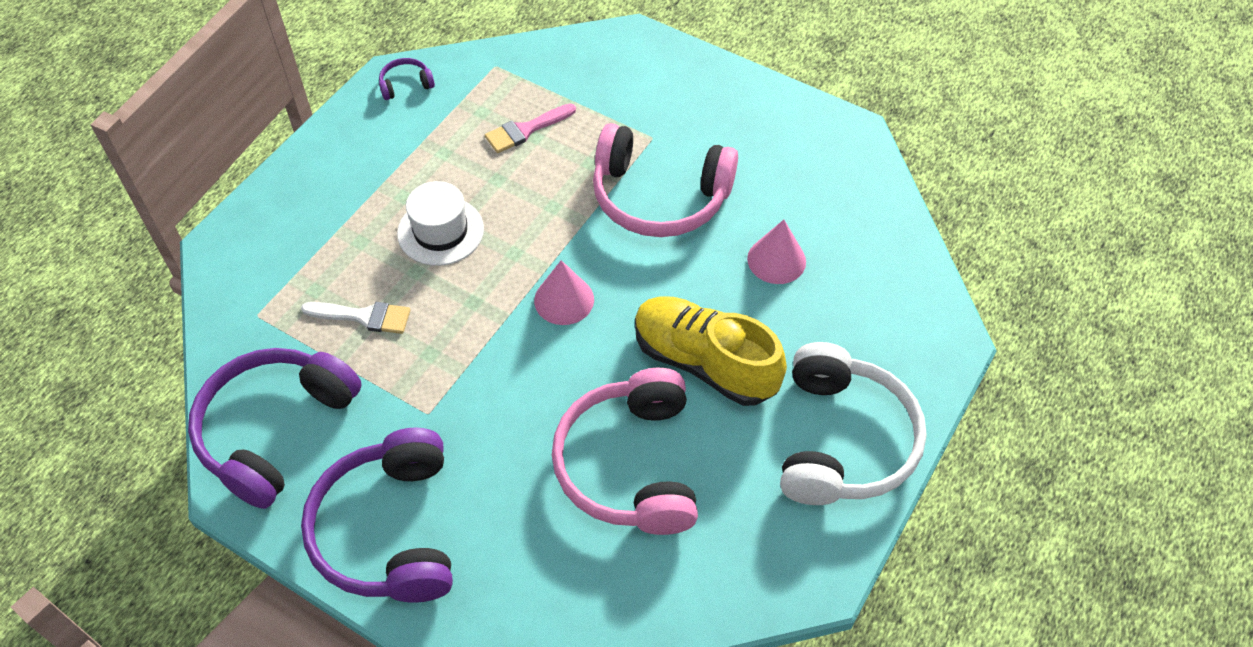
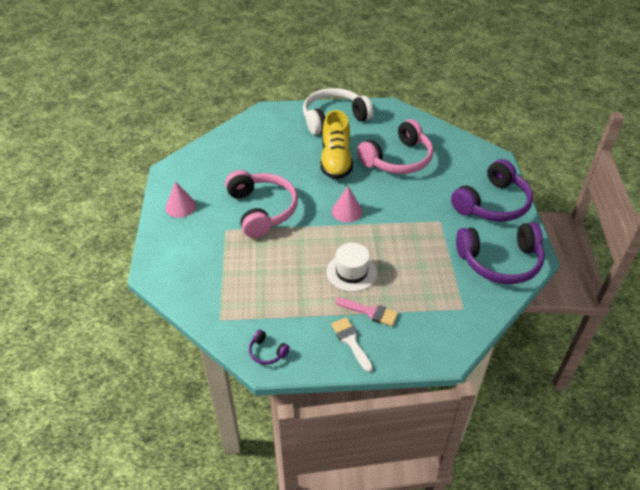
camera: 125 degrees left, 10 degrees down
(364, 316) = (422, 269): white brush -> white brush (351, 341)
(525, 130) = (259, 278): pink brush -> pink brush (370, 312)
(776, 260) = (266, 163): pink cone -> pink cone (180, 207)

